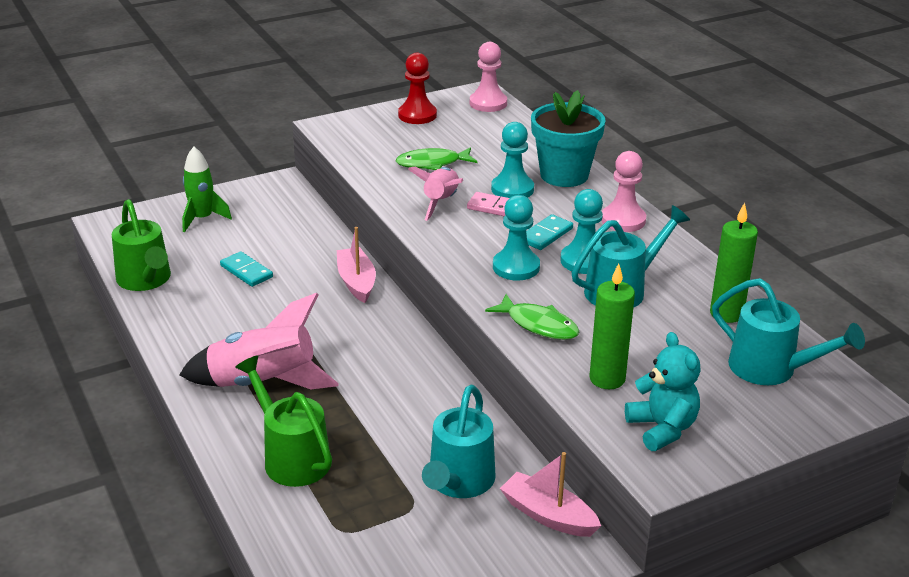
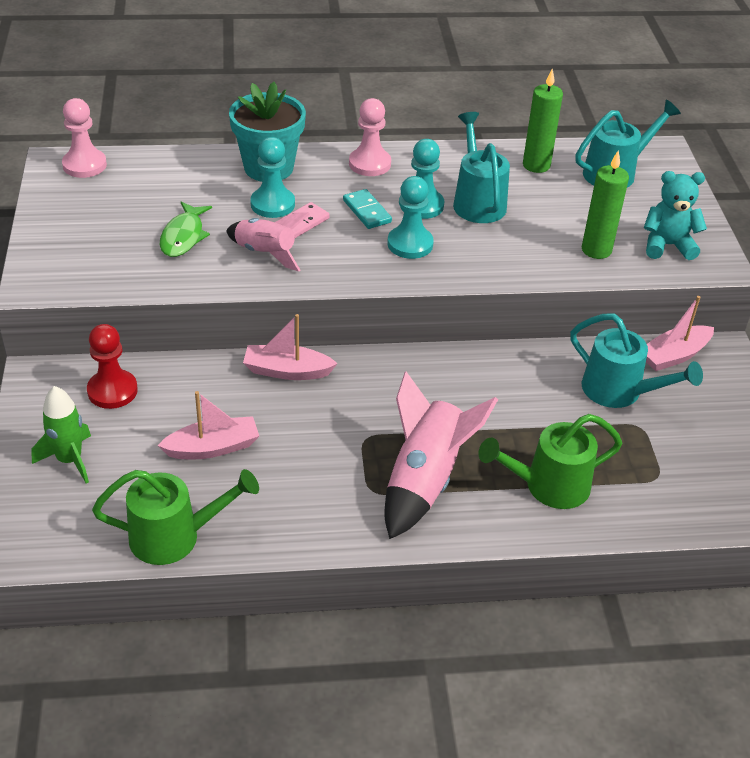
camera: 70 degrees left, 10 degrees up
(246, 271) = (212, 447): turquoise domino -> pink boat
(417, 115) = (68, 216): red pawn -> red pawn (112, 391)
(538, 325) = (506, 260): green fish -> none

